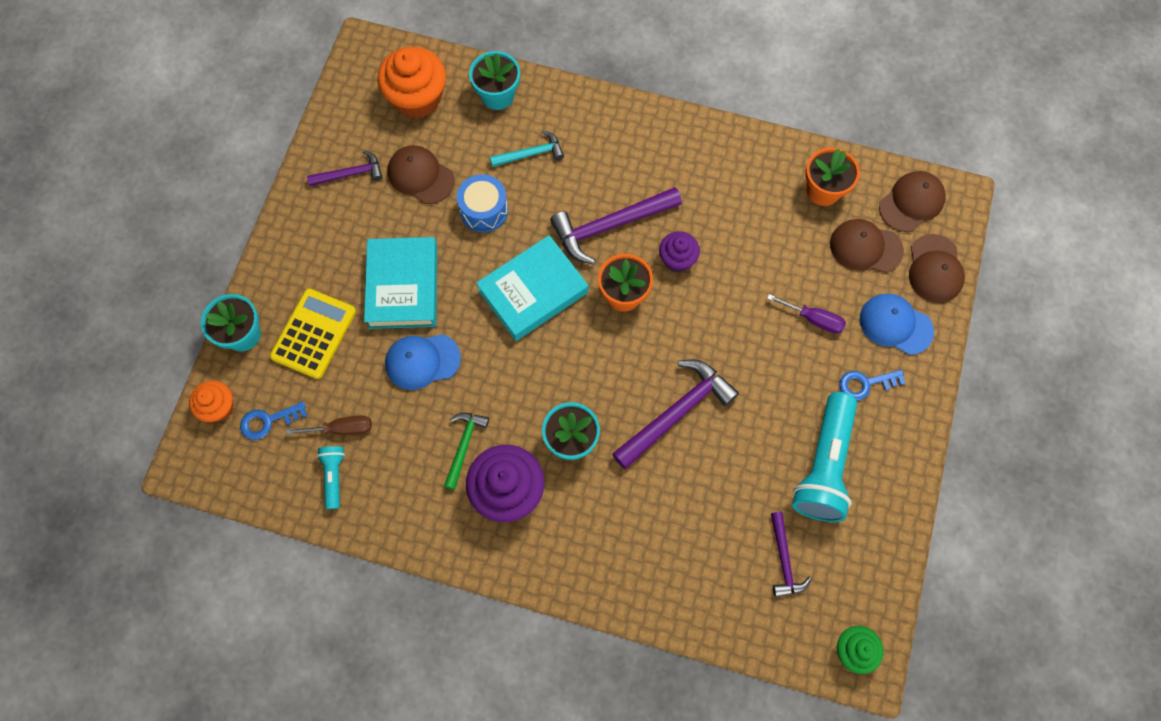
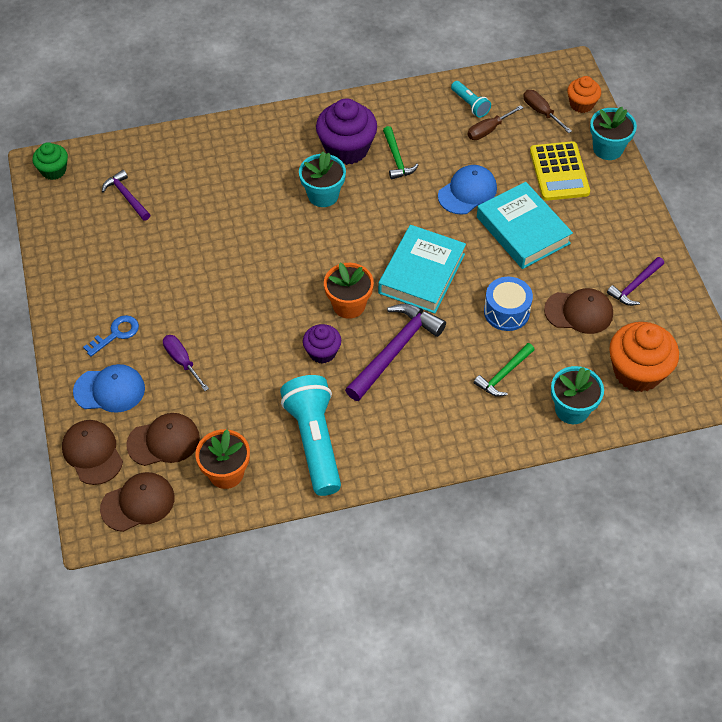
camera: 150 degrees right, 15 degrees down
(268, 421) = (541, 112): blue key -> brown screwdriver
(531, 154) = (504, 374): turquoise hammer -> green hammer
(676, 412) = (256, 247): purple hammer -> none
(813, 319) = (182, 361): purple screwdriver -> purple screwdriver turned 60 degrees clockwise
(824, 465) = (124, 264): turquoise flashlight -> turquoise flashlight (314, 442)
(911, 202) = (138, 503): brown cap -> brown cap turned 135 degrees counterclockwise

